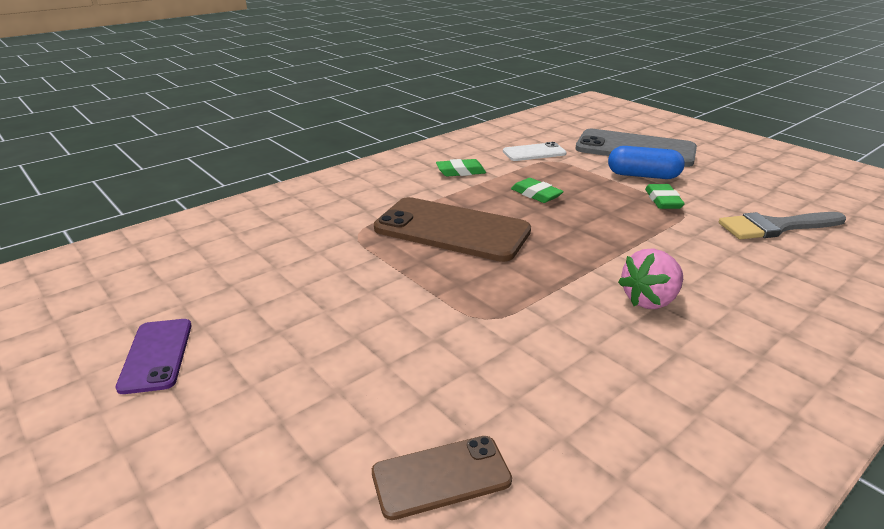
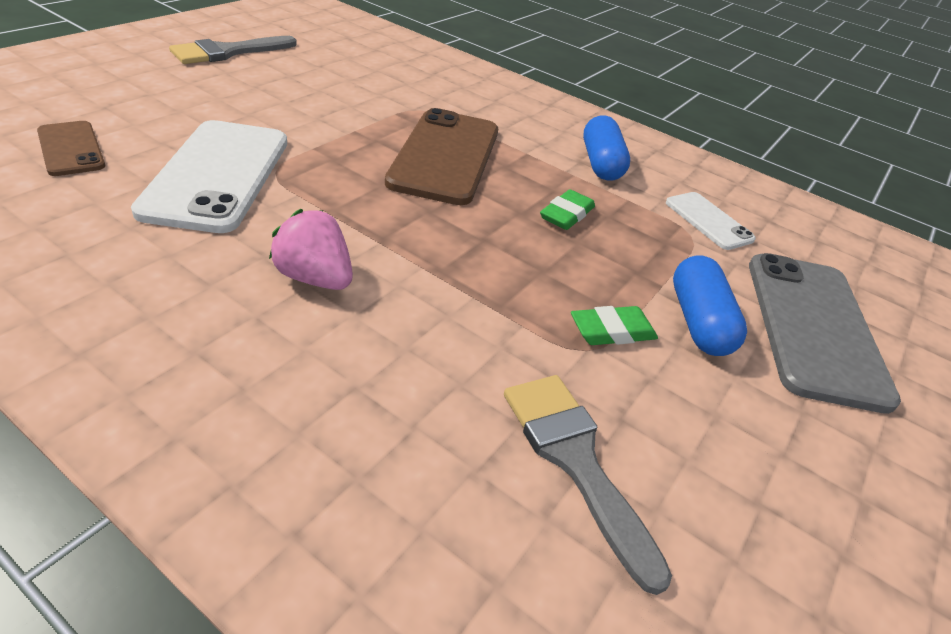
camera: 70 degrees right, 10 degrees up
(156, 355) = (228, 52): purple phone -> grey brush
(460, 172) = (601, 163): green eraser -> blue capsule
(496, 353) = (217, 175): none -> white phone

